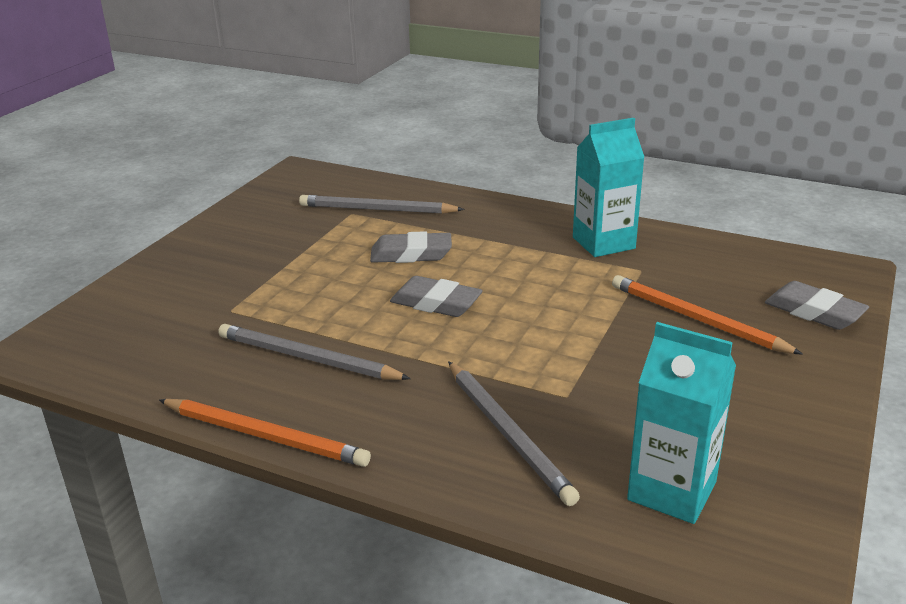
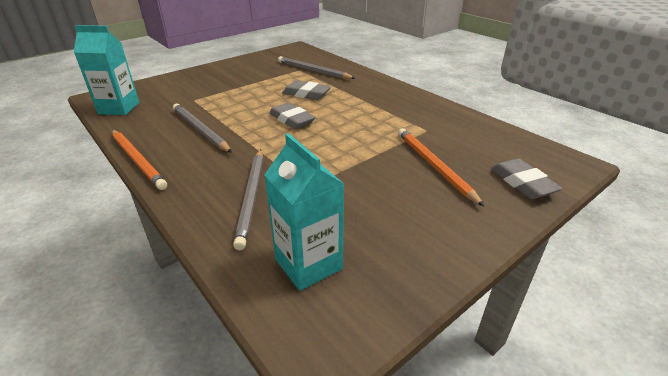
camera: 25 degrees right, 5 degrees up
(603, 243) = (419, 111): turquoise carton -> turquoise carton (119, 108)

